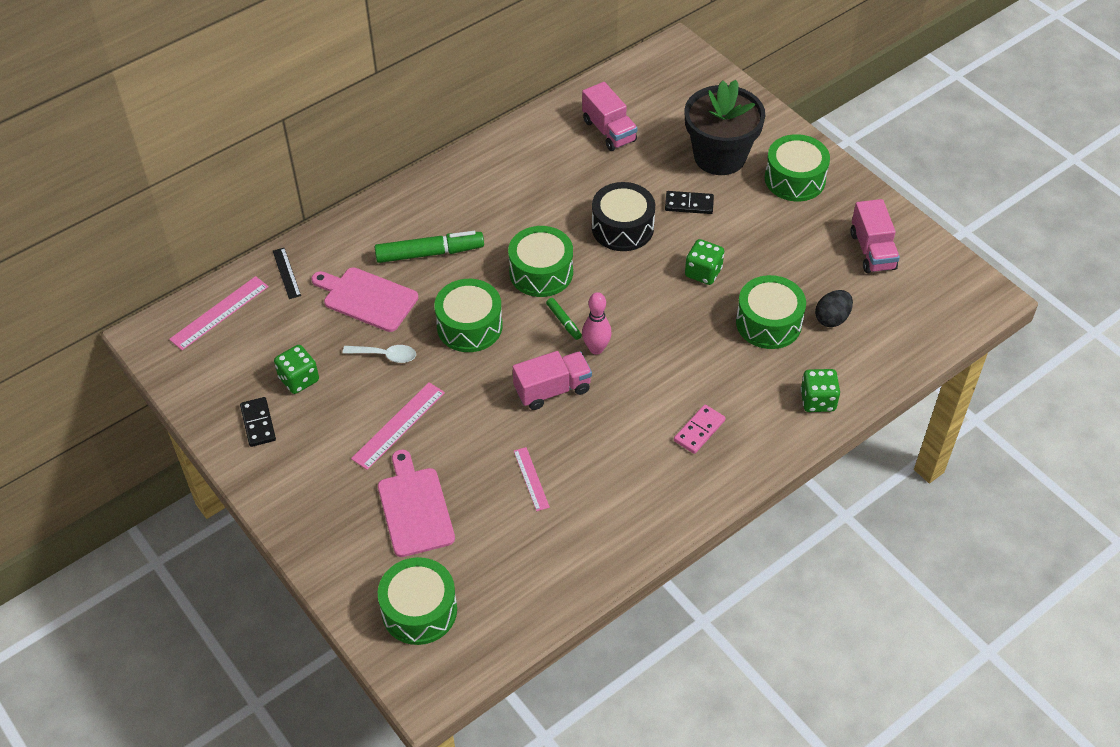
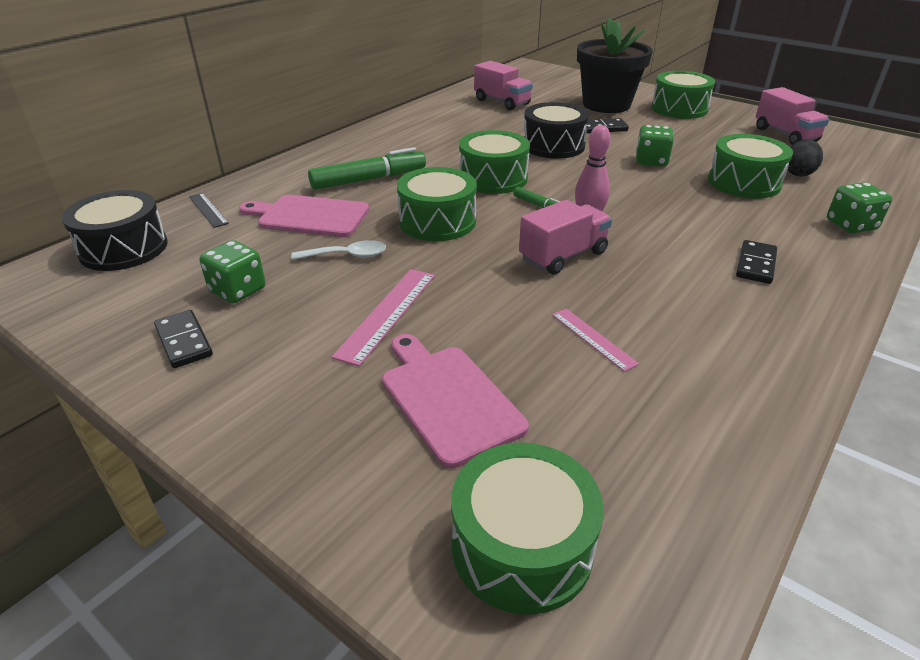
camera: 15 degrees left, 15 degrees down
(219, 313) = (124, 248): pink ruler -> black drum
(699, 430) = (755, 264): pink domino -> black domino

